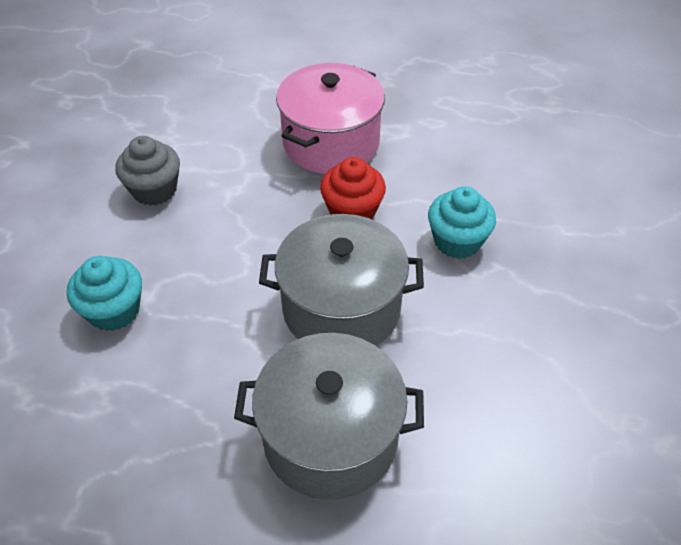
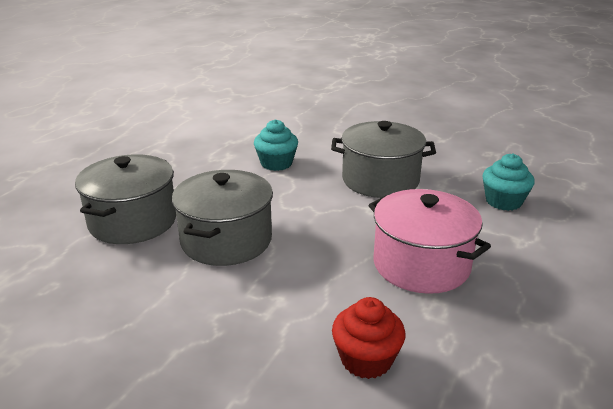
camera: 105 degrees right, 20 degrees down
(154, 190) = (380, 180): grey cupcake -> grey pot
(352, 211) = (324, 261): red cupcake -> red cupcake (366, 360)
(457, 241) = (260, 315): turquoise cupcake -> turquoise cupcake (503, 201)

